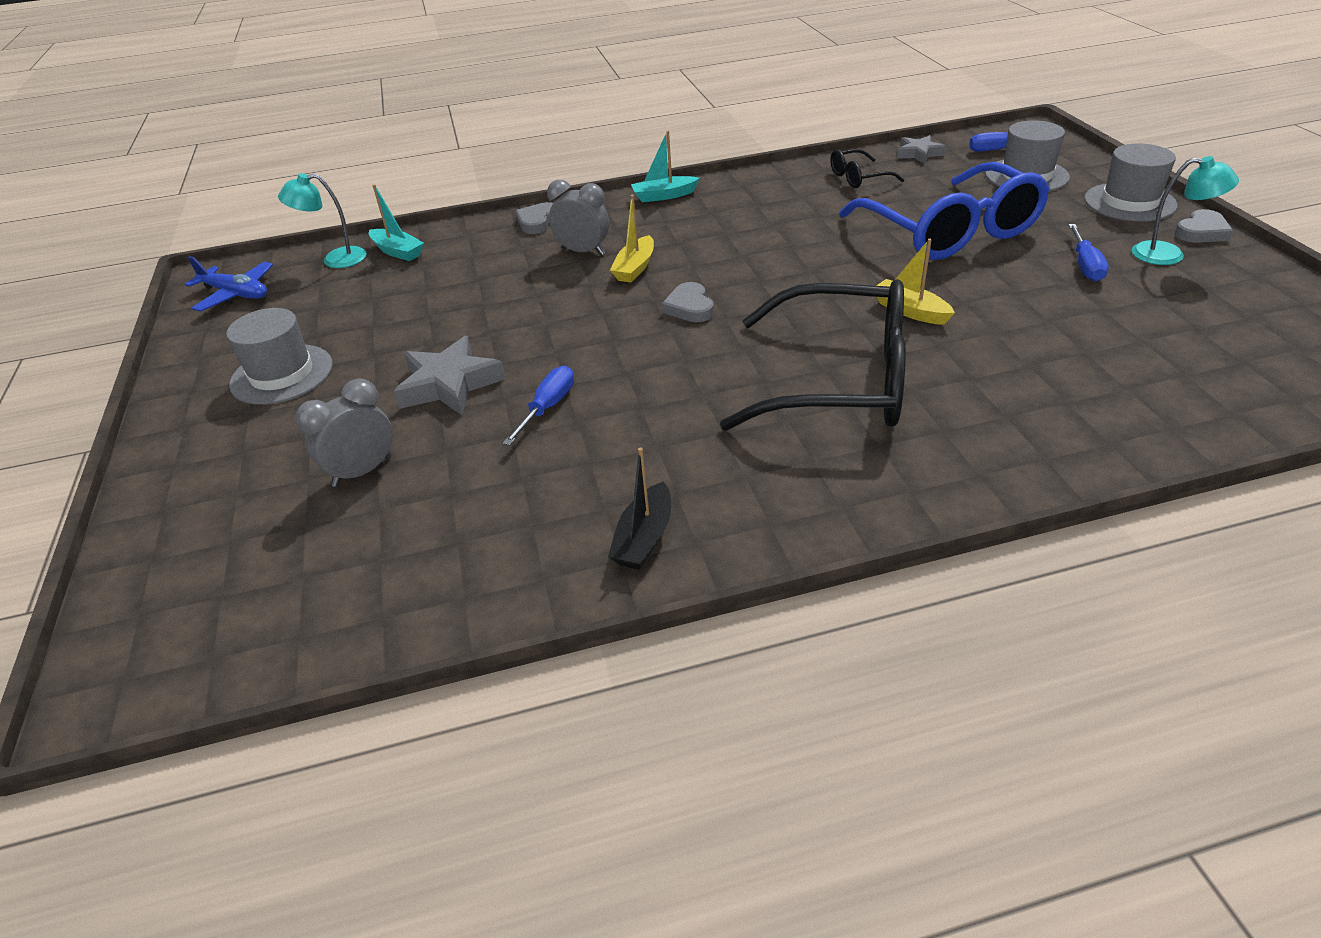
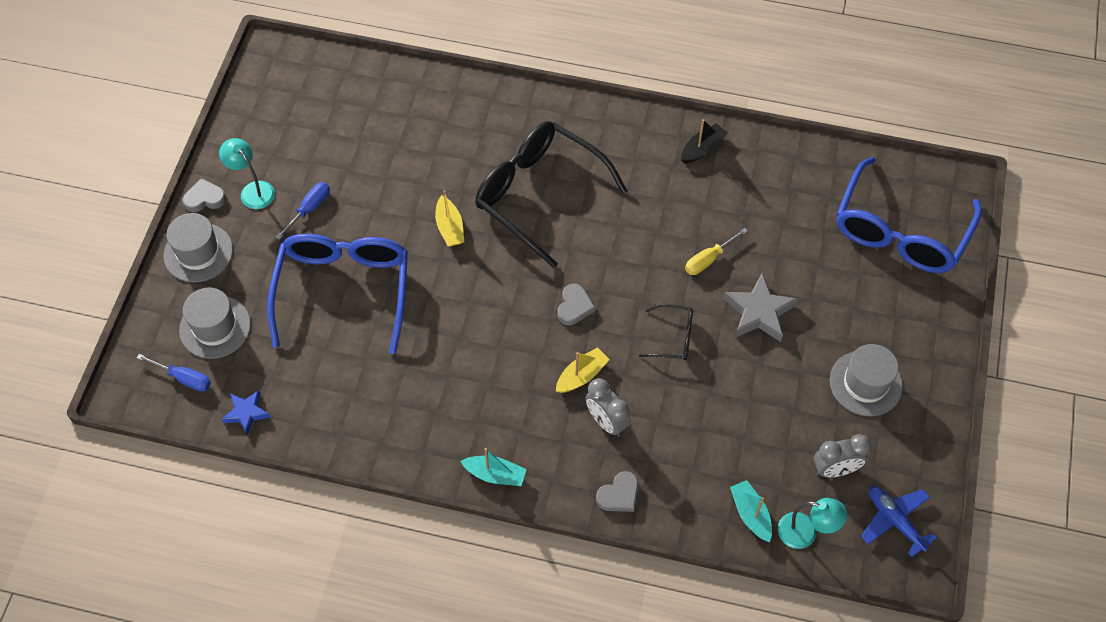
camera: 155 degrees left, 20 degrees up
(239, 559) = (900, 232): none -> blue glasses
(362, 472) = (827, 262): grey clock -> grey clock (835, 469)
(548, 407) = (708, 260): blue screwdriver -> yellow screwdriver
(858, 178) = (329, 404): black glasses -> black glasses (673, 337)
(919, 154) = (246, 413): grey star -> blue star

